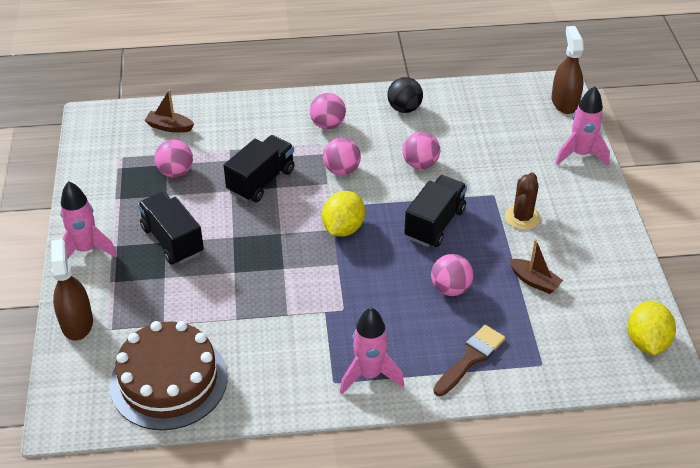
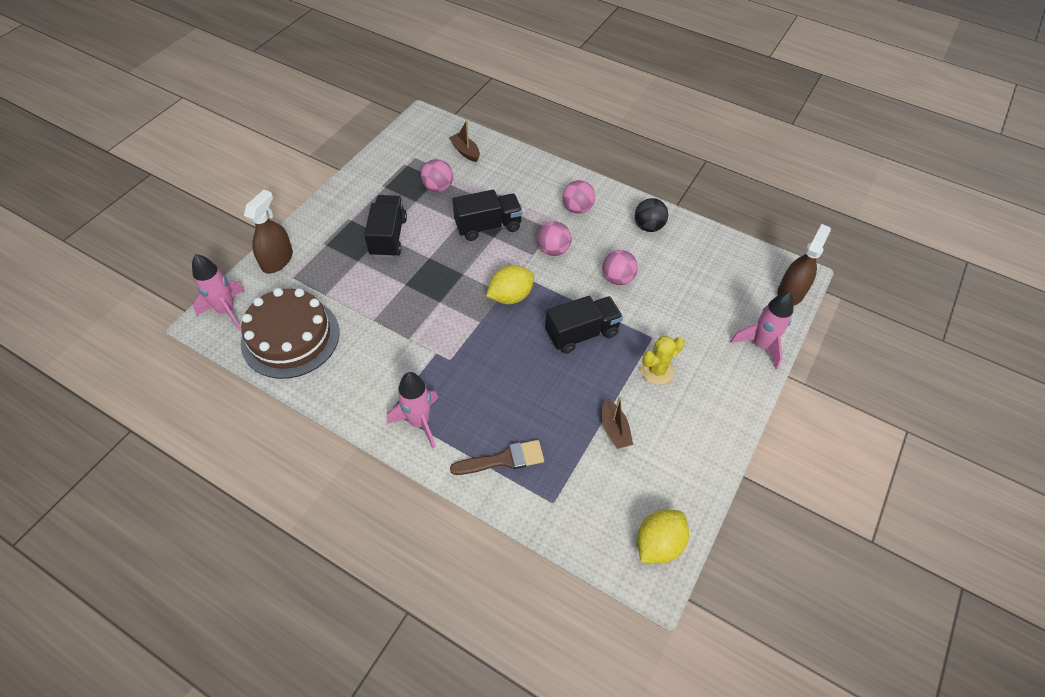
camera: 35 degrees right, 10 degrees up
(86, 250) = (330, 212): pink rocket -> pink rocket (227, 311)
(450, 288) = (543, 393): pink ball -> none
(522, 217) = (657, 370): brown cactus -> yellow cactus

